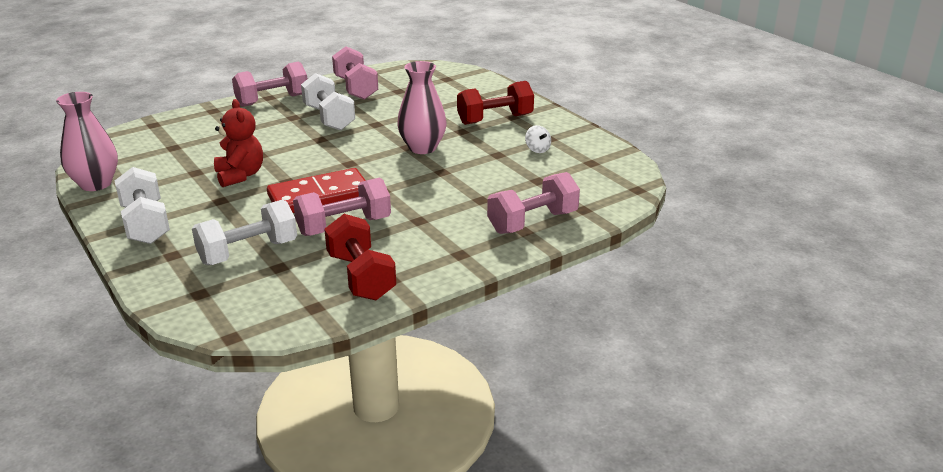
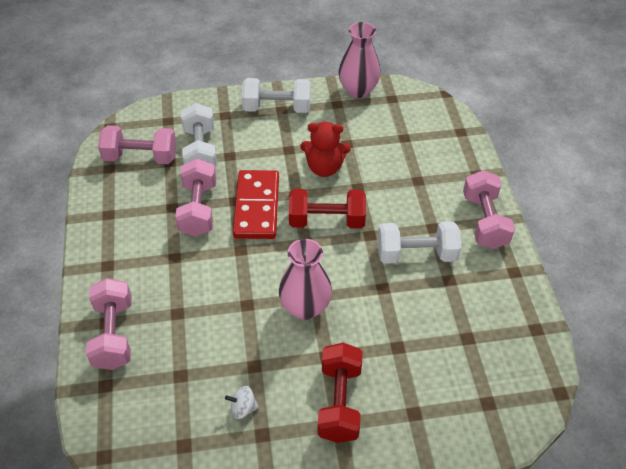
camera: 115 degrees right, 20 degrees up
(356, 88) = (490, 299): pink dumbbell -> pink dumbbell (140, 157)
(361, 277) = (124, 200): red dumbbell -> red dumbbell (326, 220)

